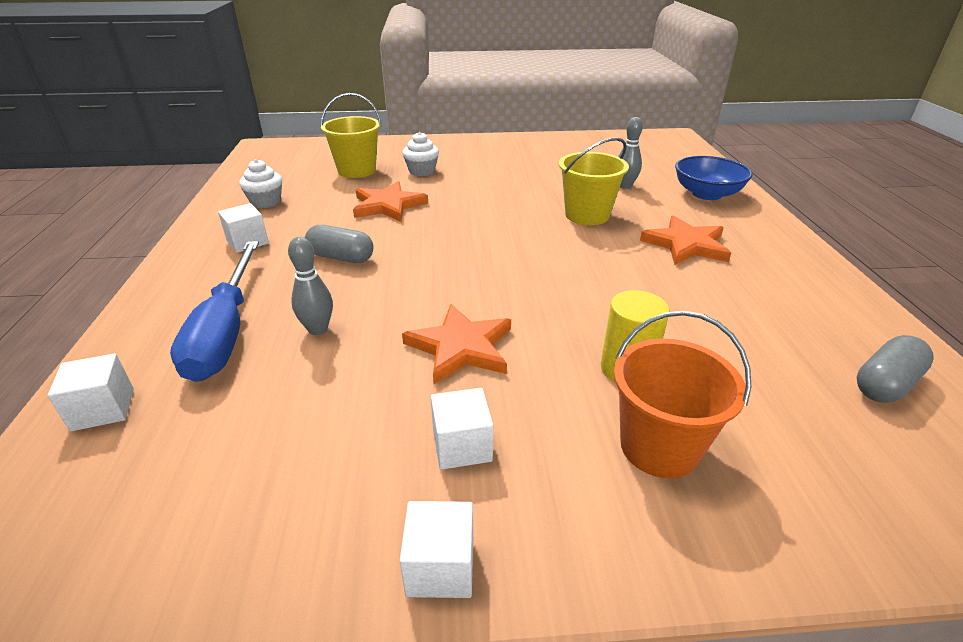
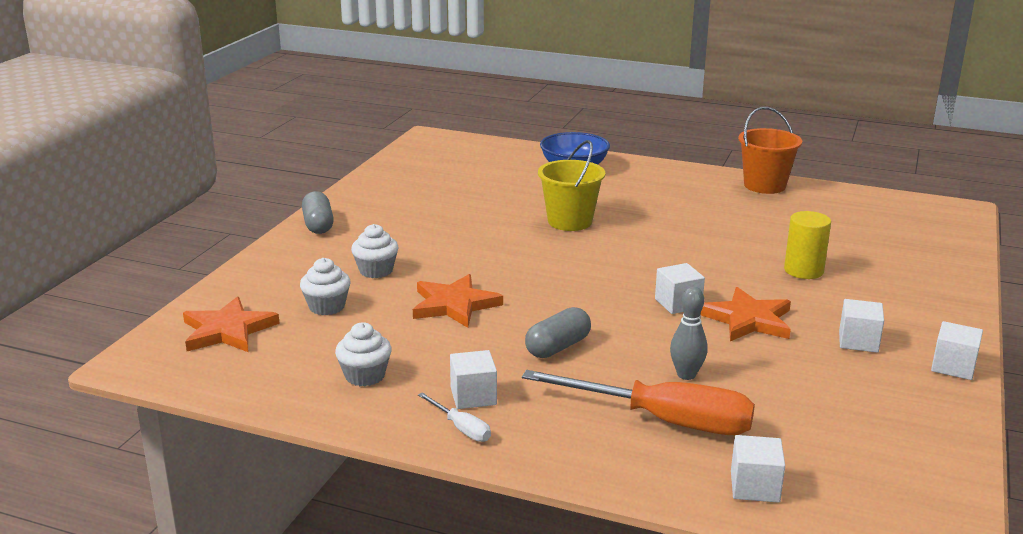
camera: 65 degrees left, 10 degrees down
(199, 247) = (461, 428): none -> white screwdriver
(225, 332) = (663, 421): blue screwdriver -> orange screwdriver
(357, 170) = (327, 307): yellow bucket -> white cupcake
(466, 298) = (678, 303): none -> white cube
(625, 186) = (525, 191): grey bowling pin -> none
(659, 447) = (881, 283): orange bucket -> orange bucket (764, 185)
(686, 245) = (655, 203): orange star -> orange star (228, 330)
(885, 384) = (852, 208): grey capsule -> grey capsule (318, 225)

